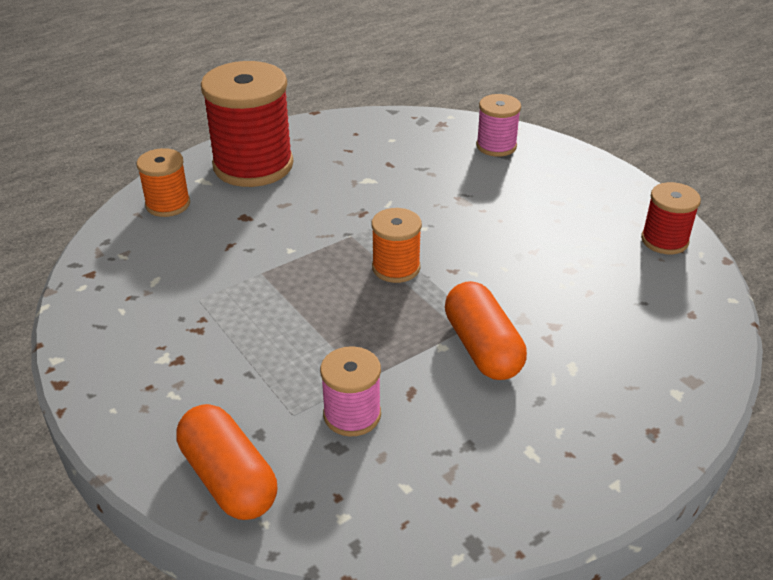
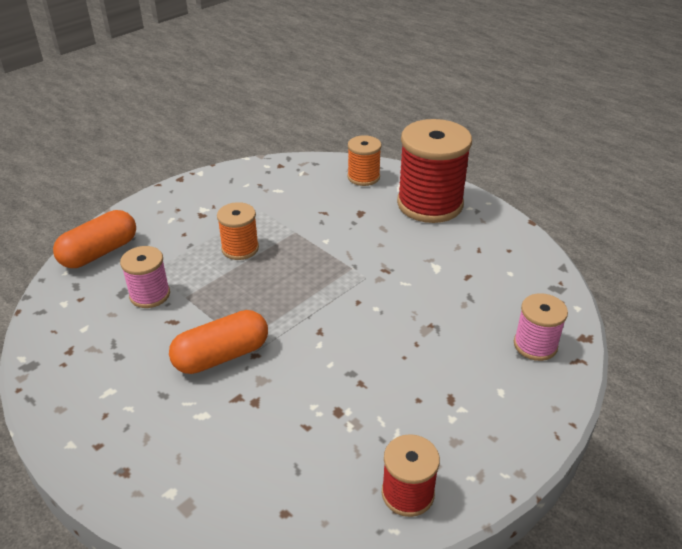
camera: 80 degrees right, 0 degrees up
(396, 268) = (314, 297): orange spool -> orange spool (240, 248)

